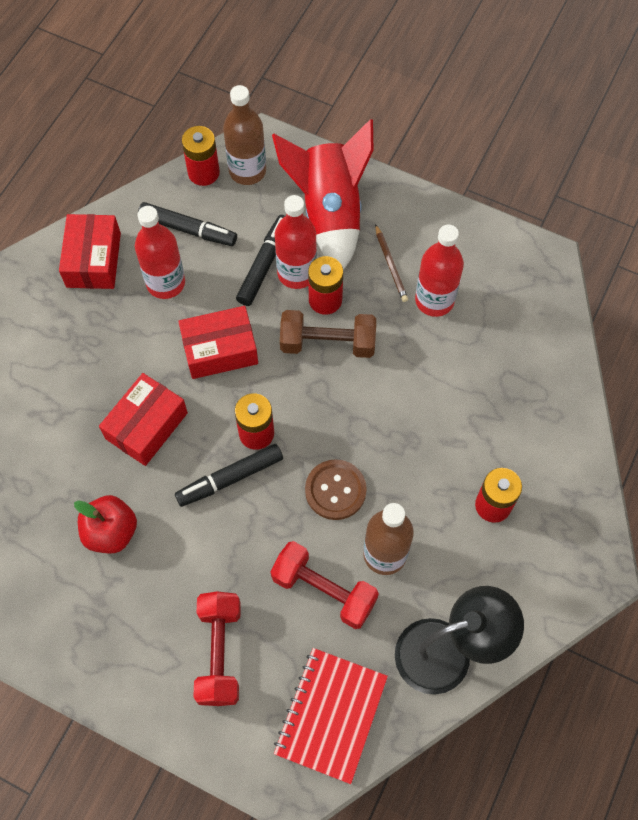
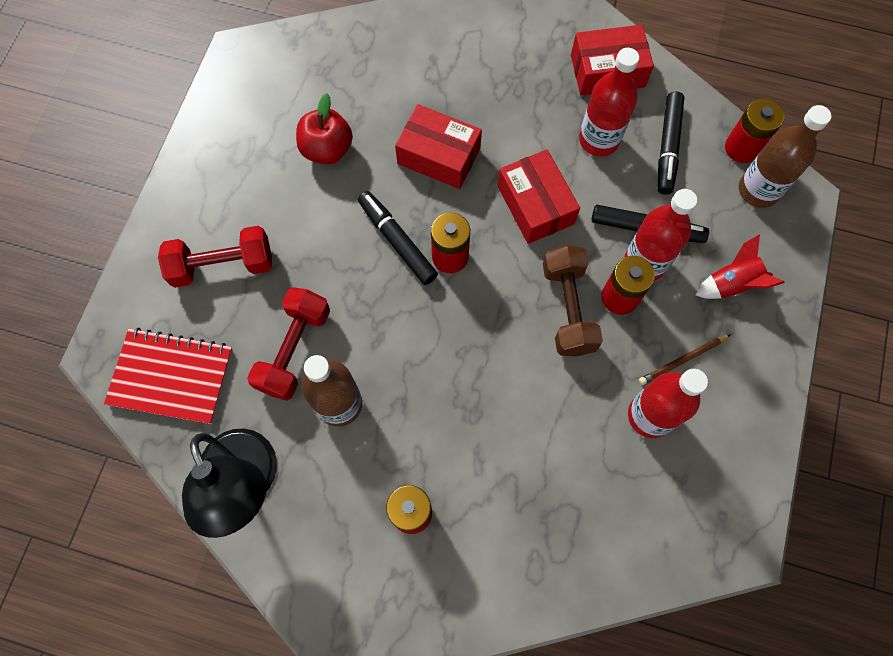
camera: 80 degrees right, 5 degrees up
(329, 212) = (731, 283): red rocket -> red rocket, size x0.49
(335, 490) = (401, 344): brown button -> none

